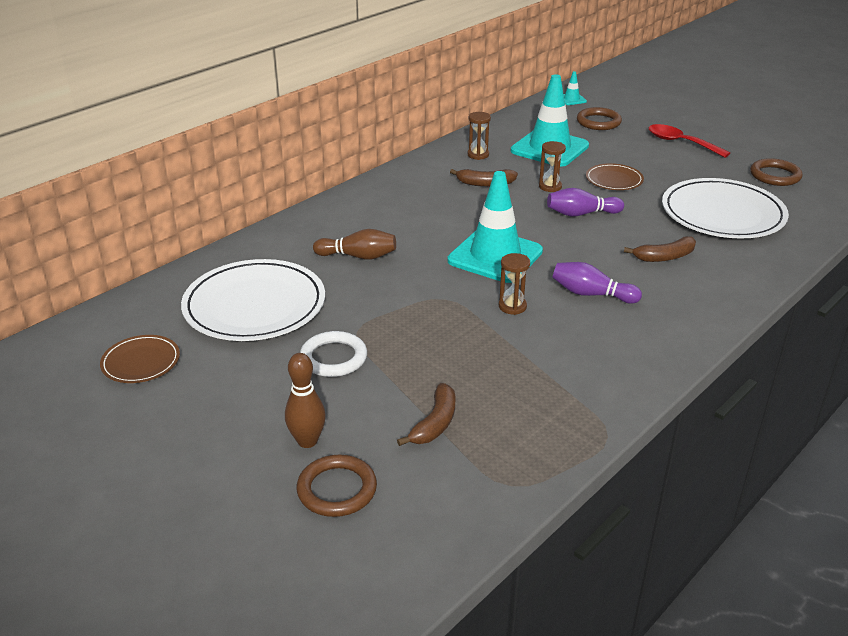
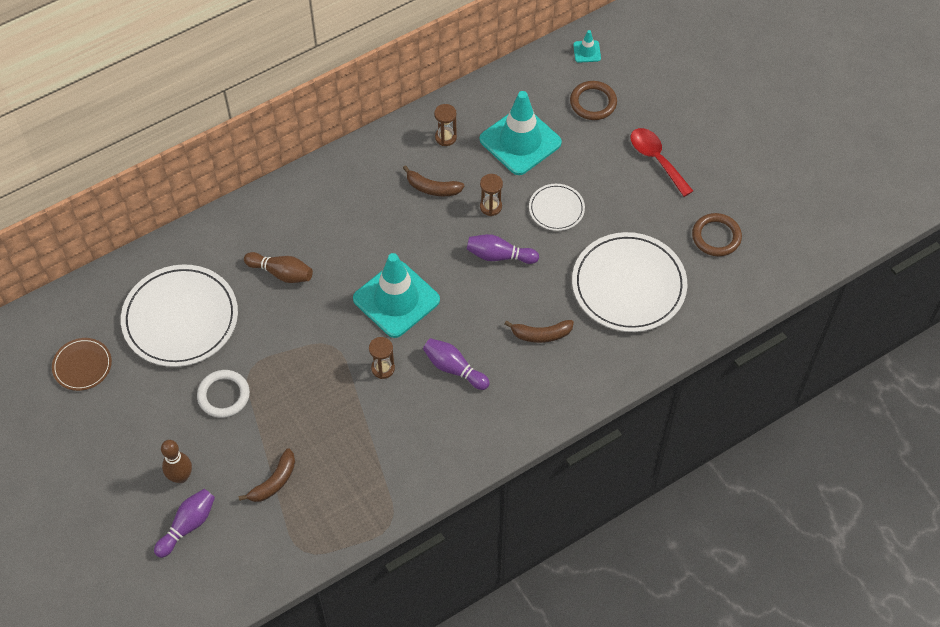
camera: 15 degrees right, 25 degrees up
(337, 489) = (188, 526): brown ring -> purple bowling pin
(614, 180) = (556, 209): brown plate -> white plate

